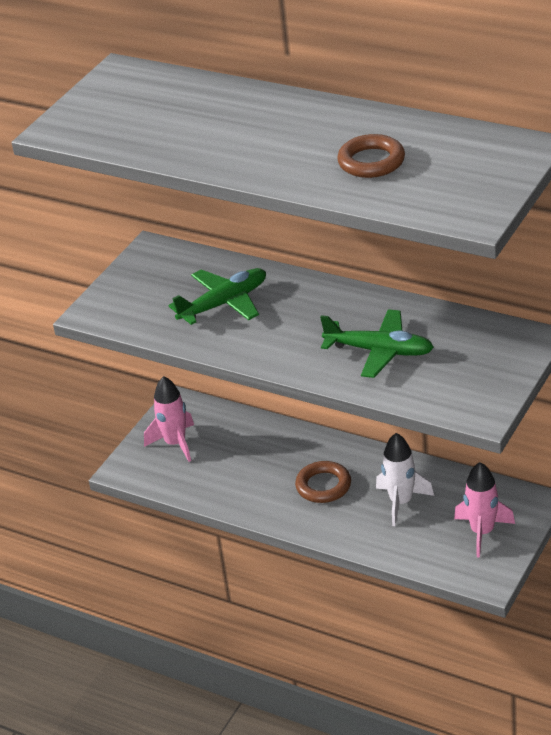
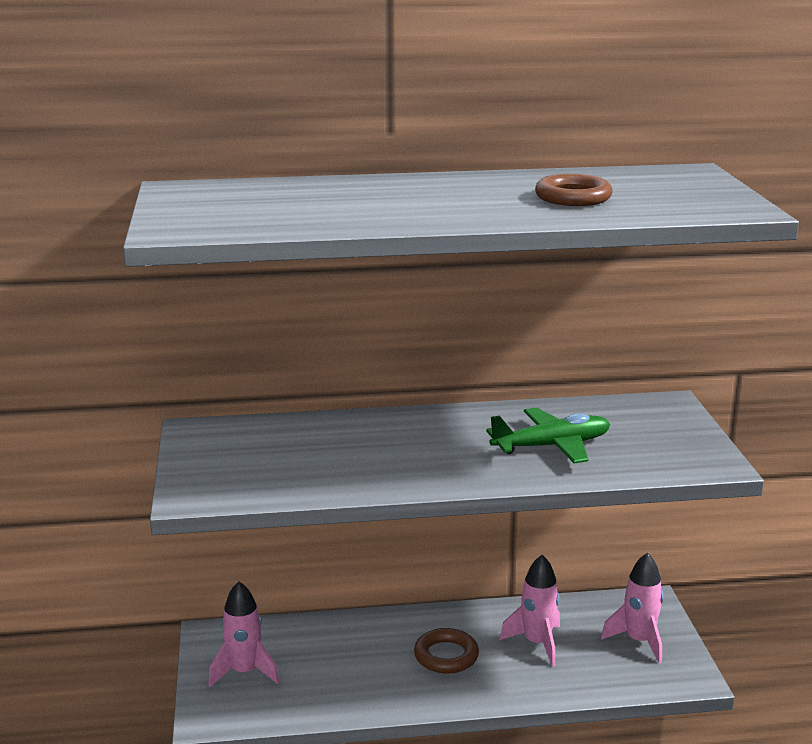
camera: 40 degrees left, 15 degrees down
(224, 303) = (338, 451): green plane -> none
(401, 502) = (537, 643): white rocket -> pink rocket

